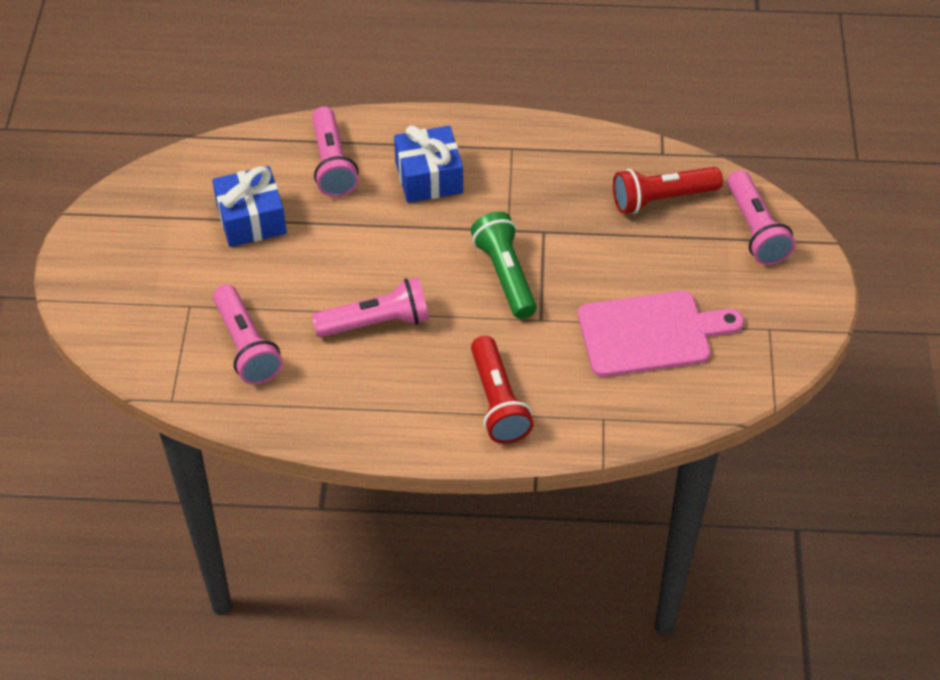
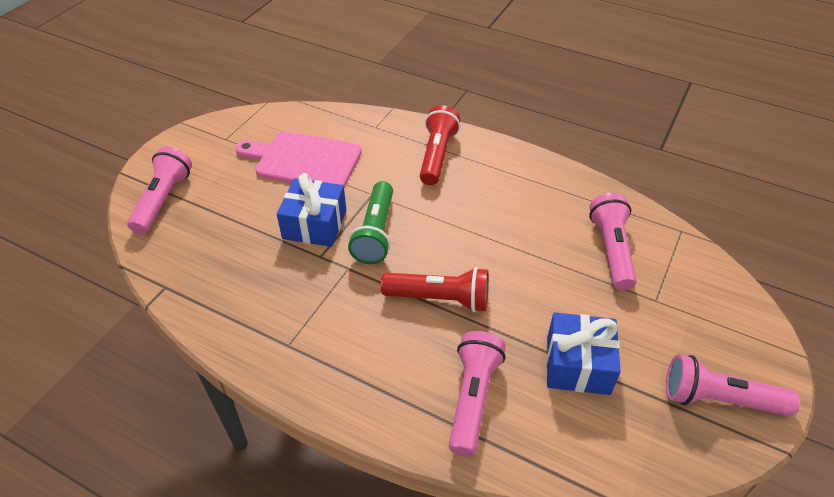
camera: 155 degrees left, 5 degrees down
(376, 322) = (498, 232): pink flashlight -> pink flashlight (719, 399)
(429, 177) = (385, 344): blue gift -> blue gift (314, 224)
(662, 198) = (205, 248): red flashlight -> red flashlight (439, 299)

